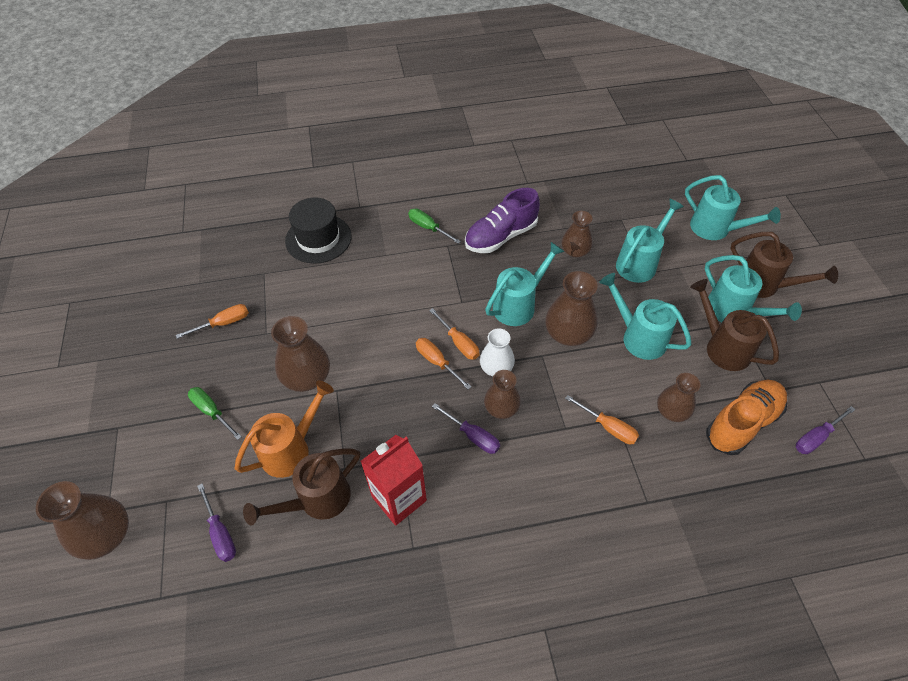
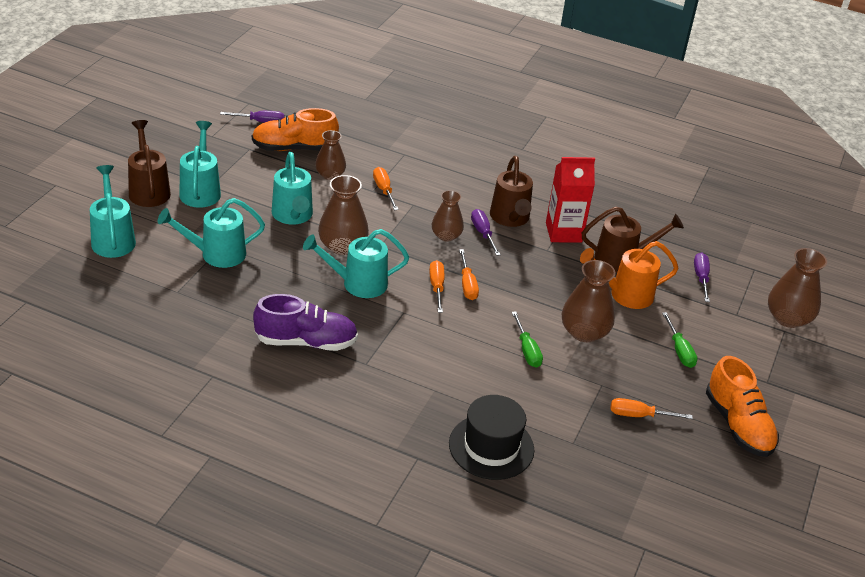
camera: 150 degrees left, 15 degrees down
(137, 363) = (738, 425): none -> orange shoe
(428, 228) = (367, 391): green screwdriver -> green screwdriver (527, 350)
(496, 367) = (424, 257): white vase -> none
(575, 251) = (256, 292): brown vase -> none
(722, 347) = (242, 180): brown watering can -> brown watering can (510, 218)

